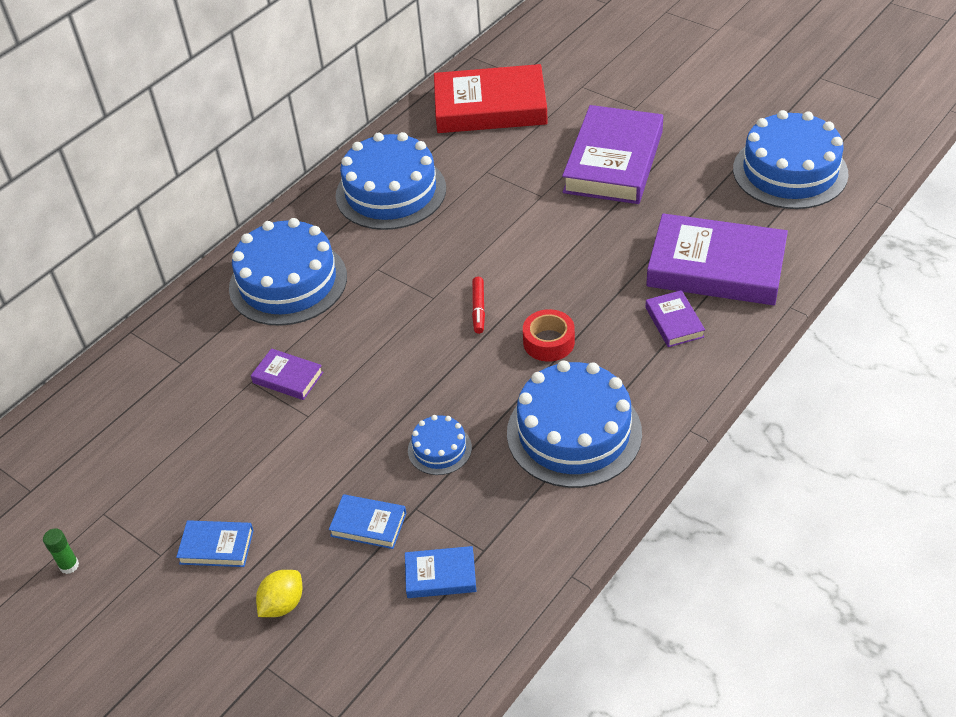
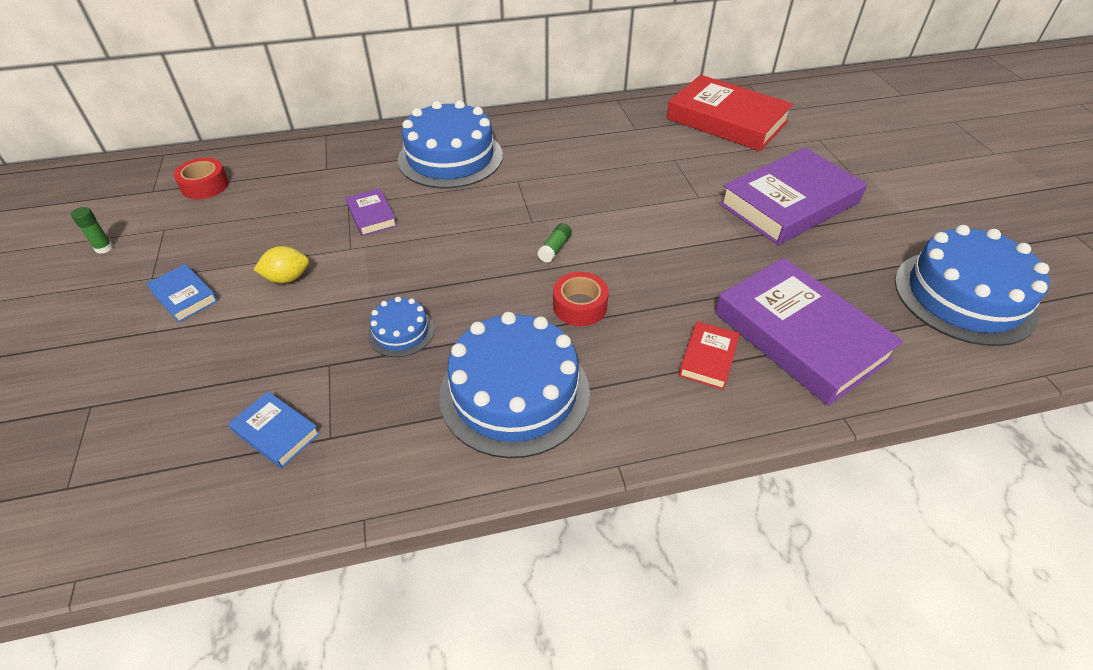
camera: 35 degrees right, 0 degrees up
(79, 452) = (205, 185): none -> red tape
(283, 604) = (161, 367): yellow lemon -> yellow lemon (287, 278)
(368, 524) = (285, 352): blue book -> none
(391, 192) = (587, 138): blue cake -> none
(478, 309) = (555, 248): red marker -> green glue stick
(674, 322) = (708, 358): purple book -> red book

